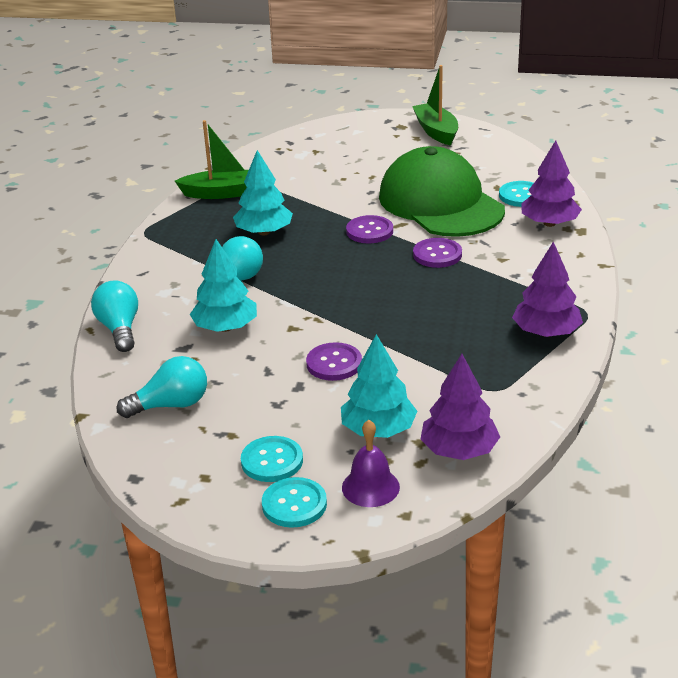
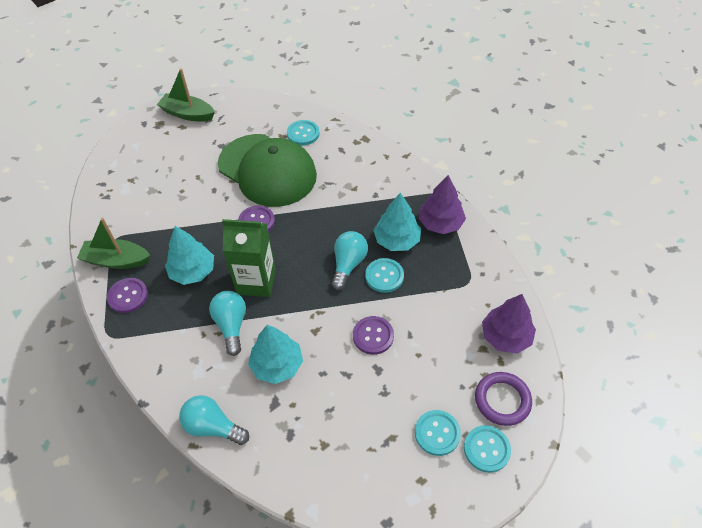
camera: 50 degrees left, 20 degrees up
(171, 405) = (330, 451): turquoise light bulb -> turquoise light bulb (348, 264)
(222, 193) = (116, 260): green boat -> green boat turned 120 degrees counterclockwise
(301, 268) = (256, 282): none -> green carton
(370, 487) = (502, 400): purple bell -> purple ring
(378, 430) = (455, 359): turquoise tree -> turquoise tree (397, 240)
(418, 333) = (384, 276): none -> turquoise button
(437, 254) = (318, 211): purple button -> purple button (128, 296)
(440, 203) = (267, 170): green cap -> green cap turned 150 degrees counterclockwise
(549, 223) = (343, 144): purple tree -> none

